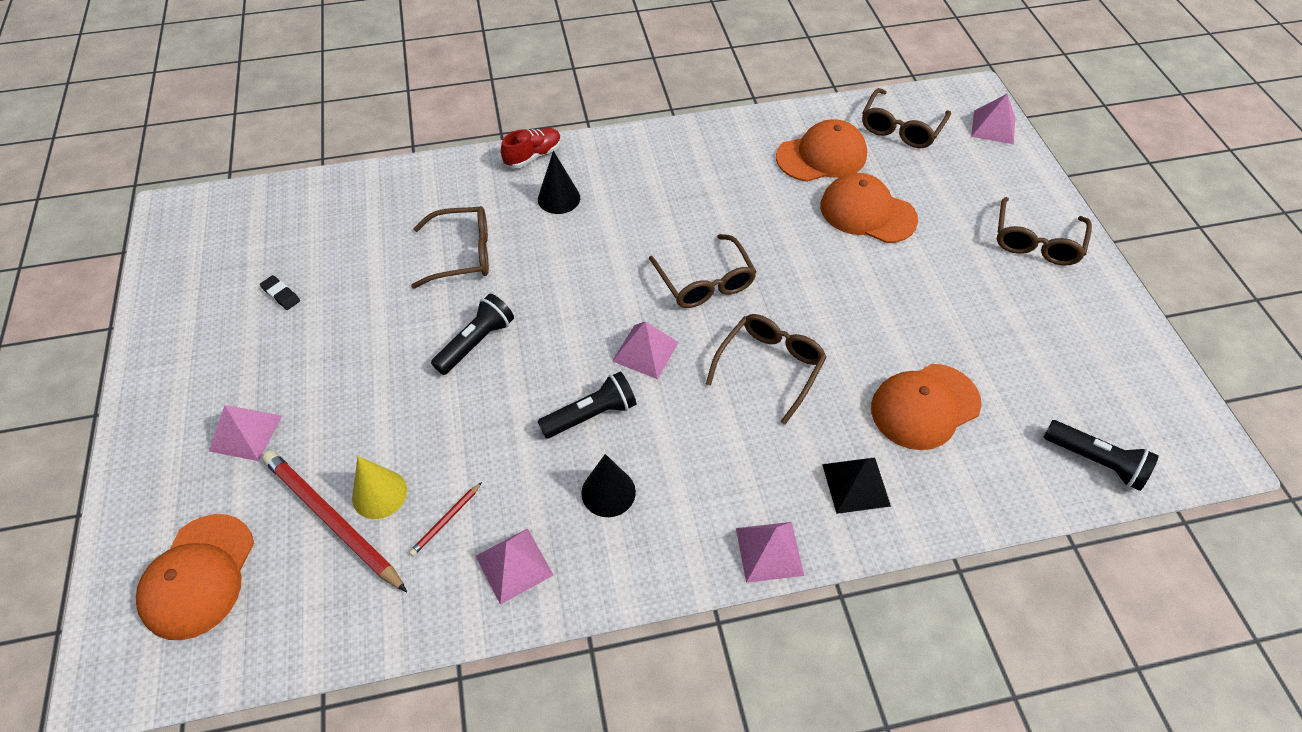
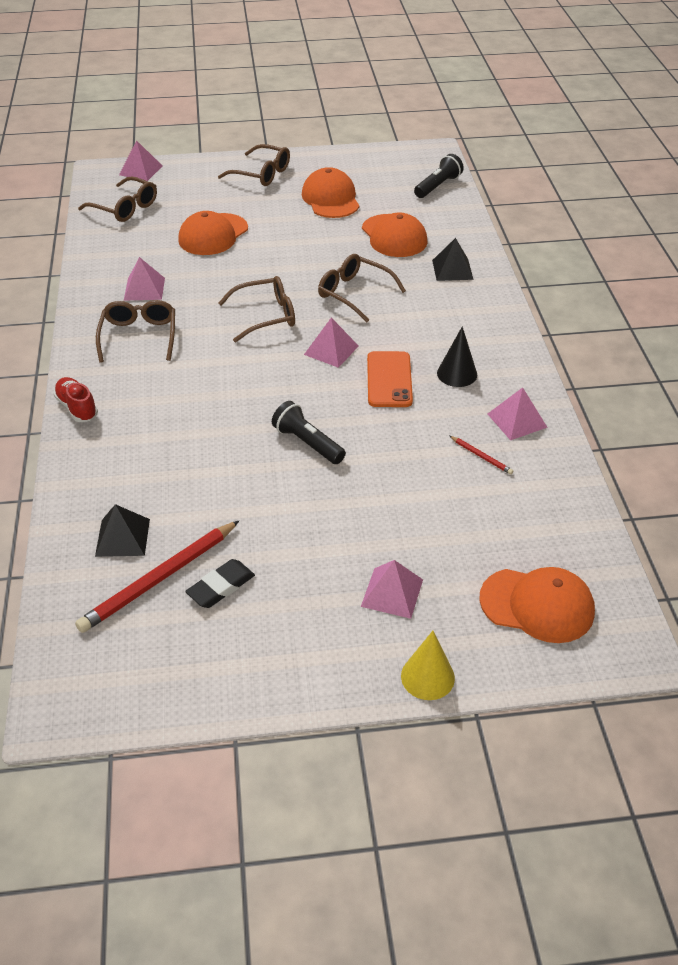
camera: 85 degrees left, 10 degrees down
(281, 294) = (221, 587): black eraser -> black eraser, size x1.50
(332, 520) = (482, 523): red pencil -> red pencil (159, 579)
(354, 217) = (123, 537): none -> black pyramid
(379, 494) = (457, 496): yellow cone -> yellow cone (427, 677)
(463, 254) = (198, 454): brown glasses -> brown glasses (139, 336)
(559, 198) = (143, 392): black cone -> none
(591, 415) = (389, 380): black flashlight -> orange phone
(769, 551) = (501, 308): pink pyramid -> pink pyramid (144, 289)
(821, 156) = (142, 247): orange cap -> orange cap (330, 199)

